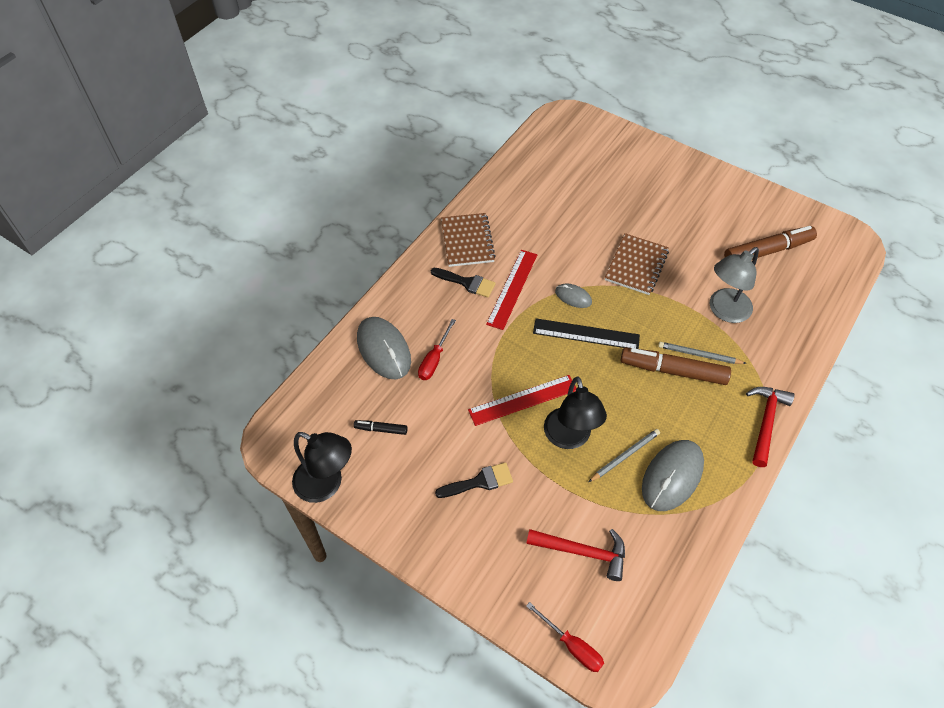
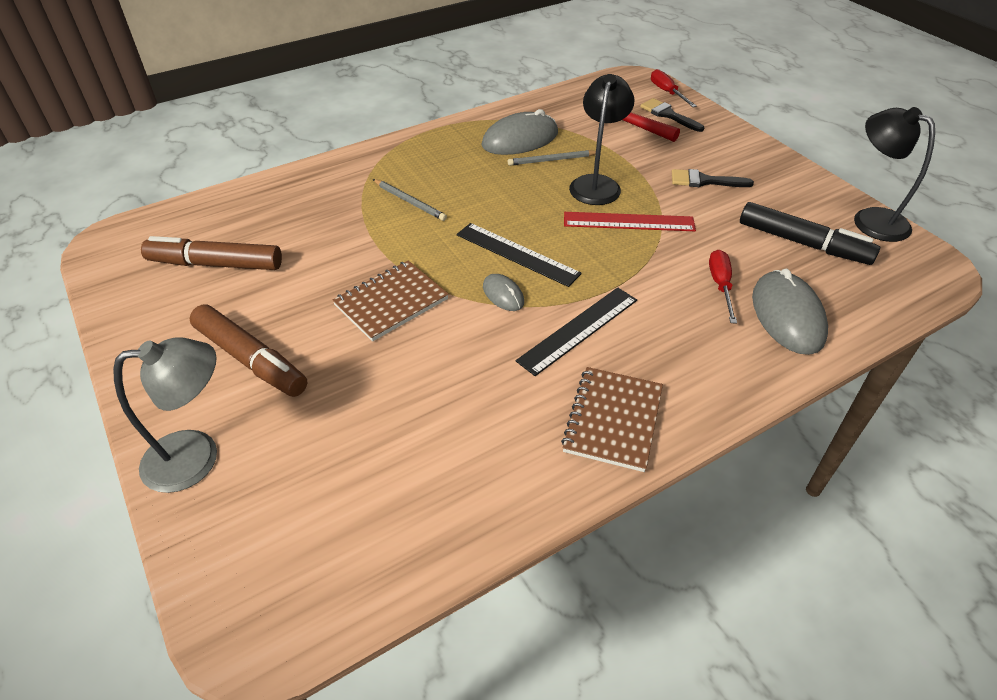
camera: 155 degrees left, 10 degrees down
(381, 429) = (803, 243): black marker -> black marker, size x2.09
(434, 360) = (720, 285): red screwdriver -> red screwdriver turned 45 degrees counterclockwise
(467, 283) = (640, 358): black brush -> black brush (668, 115)
(512, 288) = (578, 330): red ruler -> black ruler
(673, 371) = (450, 198): brown marker -> brown marker (251, 359)
(724, 311) = (340, 226): grey lamp -> grey lamp (197, 457)
(765, 422) = (402, 145): red hammer -> none

